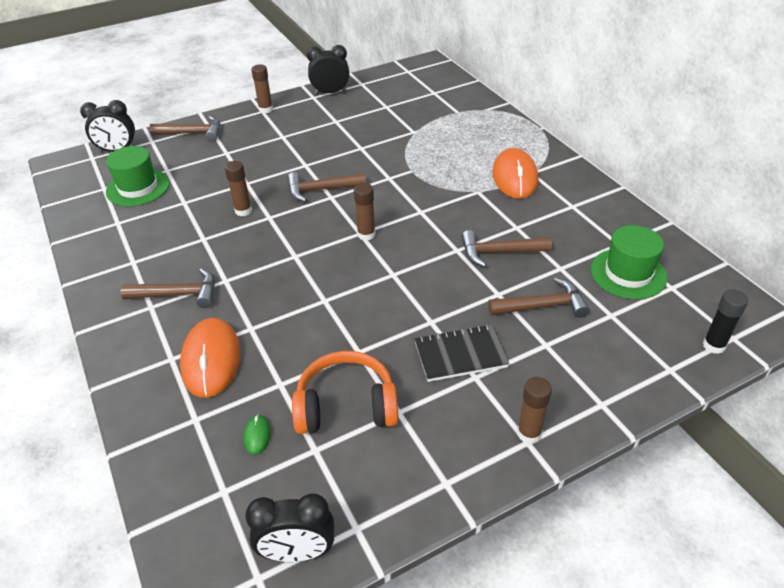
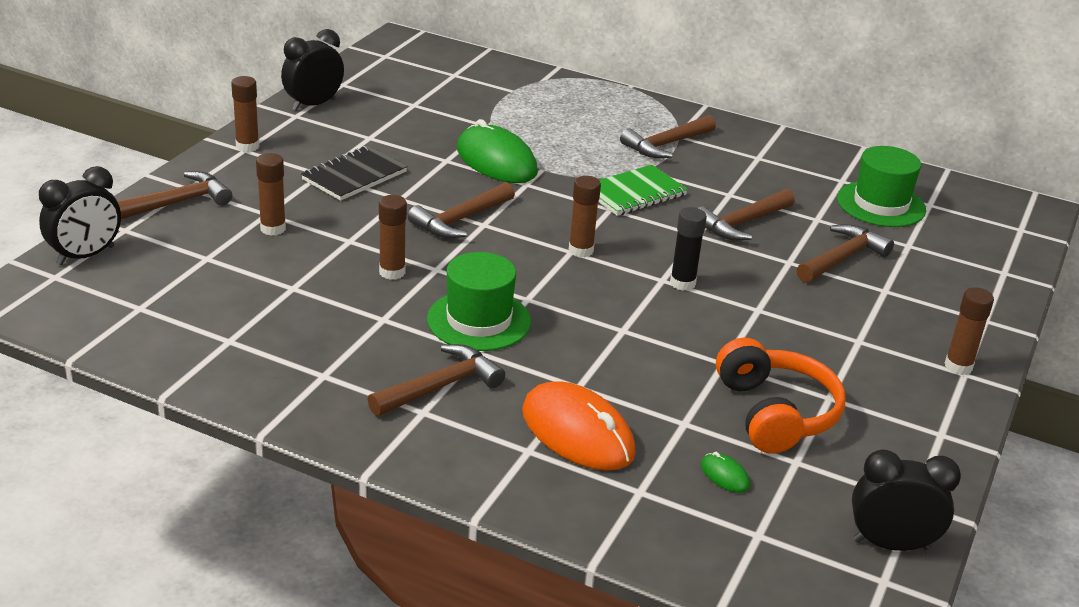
camera: 40 degrees left, 10 degrees down
(138, 188) = (195, 291): green hat -> green hat (479, 320)
(218, 163) = (273, 229): none -> brown glue stick
(298, 552) = (891, 544): black clock -> black clock turned 135 degrees counterclockwise
(346, 406) = (775, 413): orange headphones -> orange headphones turned 120 degrees clockwise
(389, 157) = (496, 161): none -> green mouse
(450, 205) = (634, 193): none -> green notebook
(460, 355) = (822, 327): black notebook -> black notebook (354, 176)
(514, 177) = (666, 145): orange mouse -> brown hammer
(713, 345) = (1014, 241): black glue stick -> black glue stick (682, 283)

